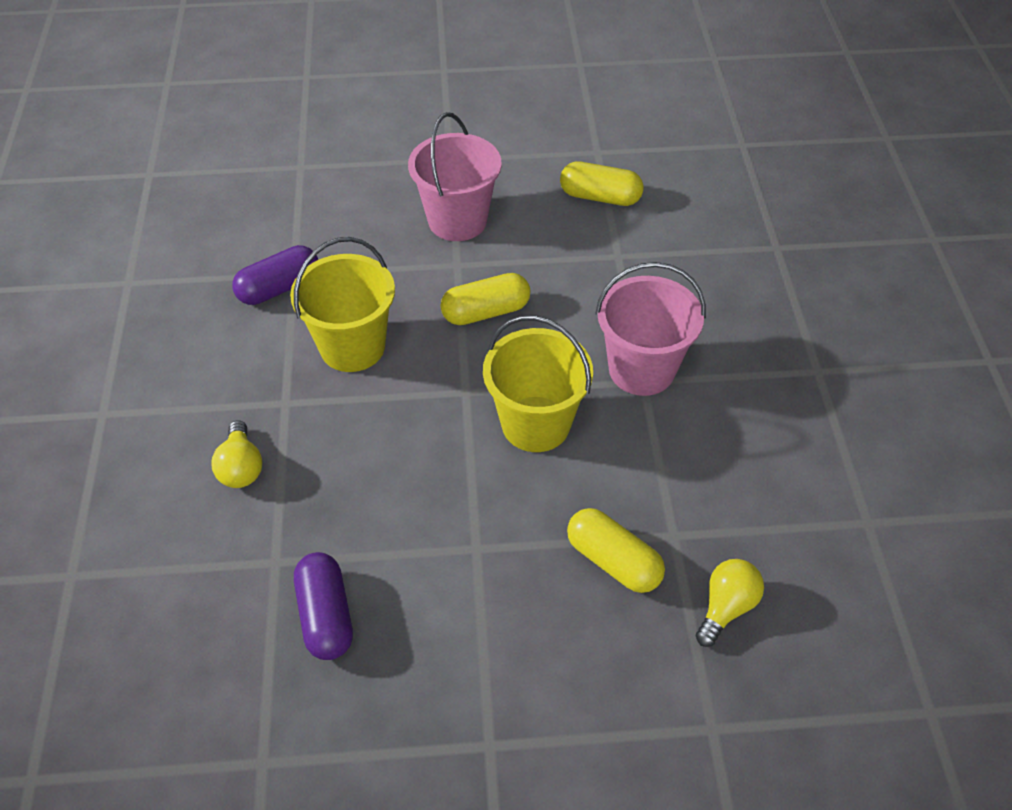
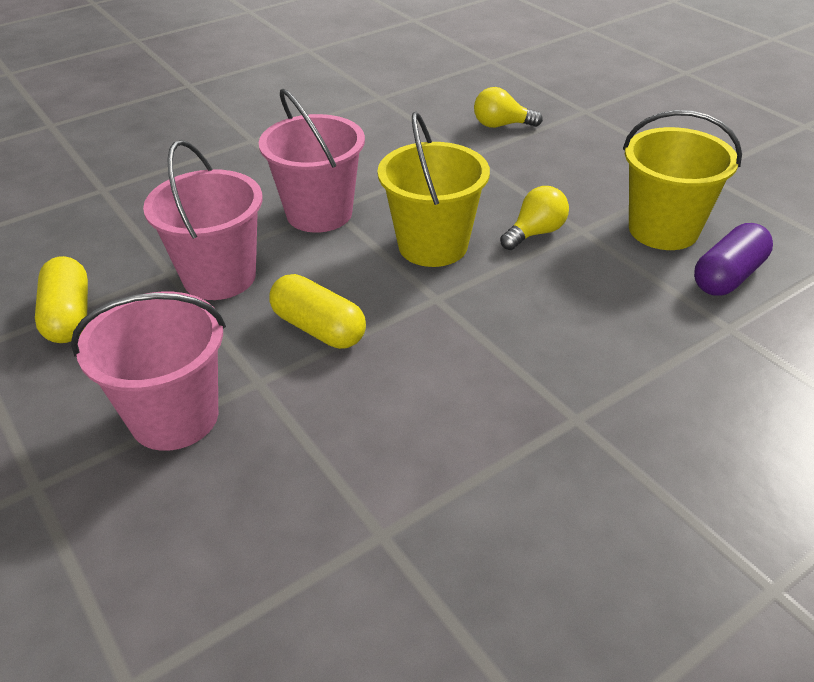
camera: 120 degrees left, 10 degrees down
(241, 467) = (681, 406): yellow light bulb -> yellow light bulb (535, 233)
(279, 288) = (419, 534): purple capsule -> none
(352, 347) = (453, 406): yellow bucket -> yellow bucket (663, 230)
(590, 280) = (219, 277): none -> pink bucket
(613, 561) = (518, 171): yellow capsule -> none

